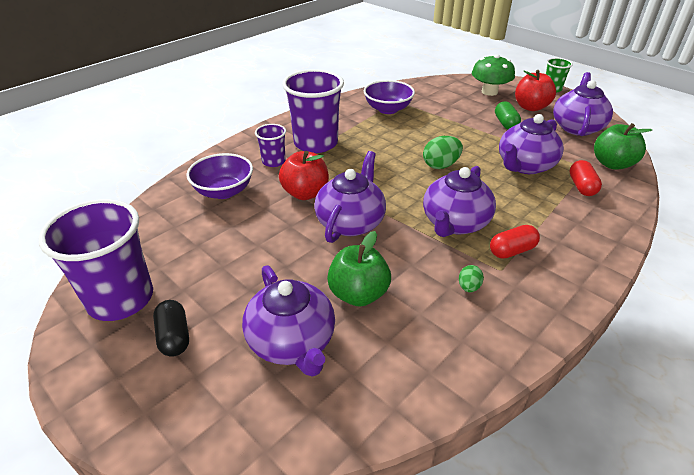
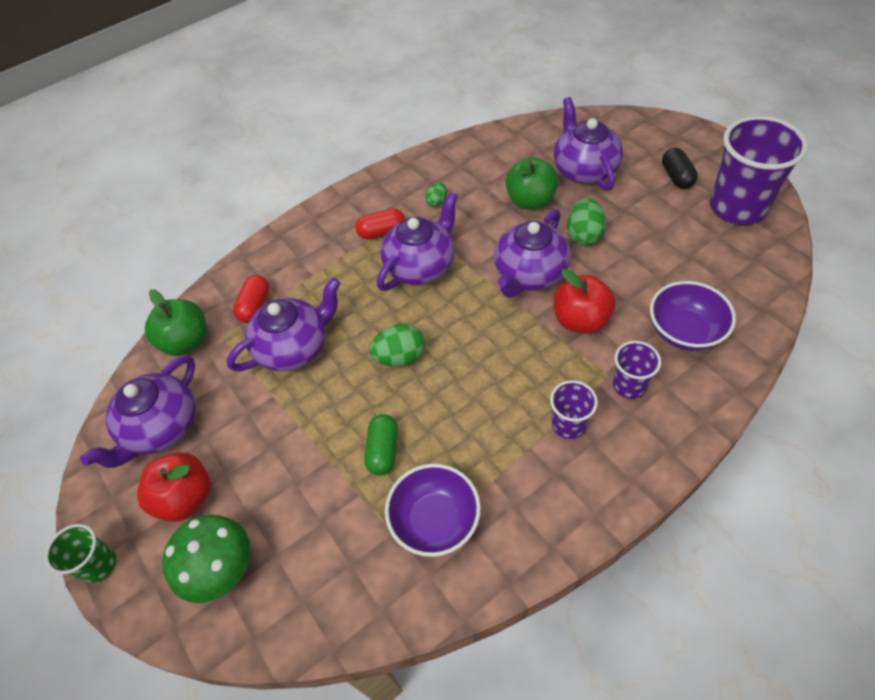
camera: 165 degrees left, 15 degrees up
(298, 259) = (584, 235): none -> green egg
(315, 143) = (569, 424): purple cup -> purple cup, size x0.50
(505, 123) = (259, 450): green capsule -> green capsule (383, 450)

